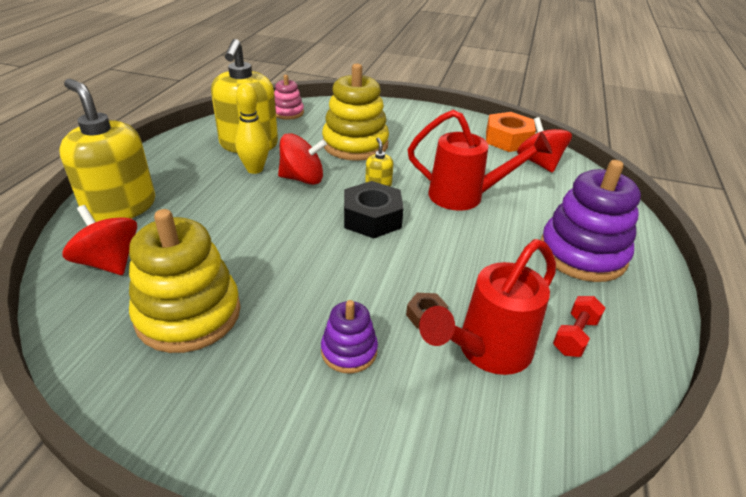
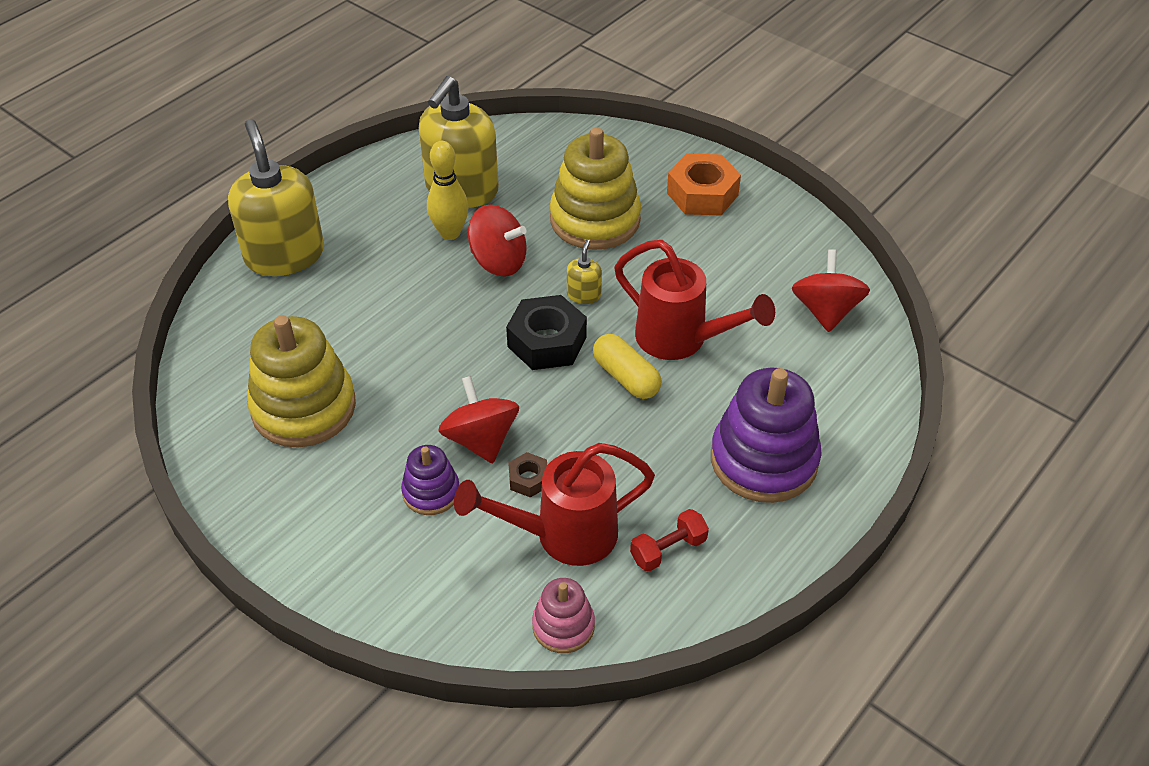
camera: 25 degrees right, 10 degrees up
(109, 262) = (252, 325): red spinning top -> red spinning top (481, 439)
(288, 113) = (538, 141): pink stacking toy -> pink stacking toy (563, 626)
(446, 227) = (626, 377): none -> yellow capsule
(508, 139) = (814, 258): orange nut -> orange nut (702, 194)

